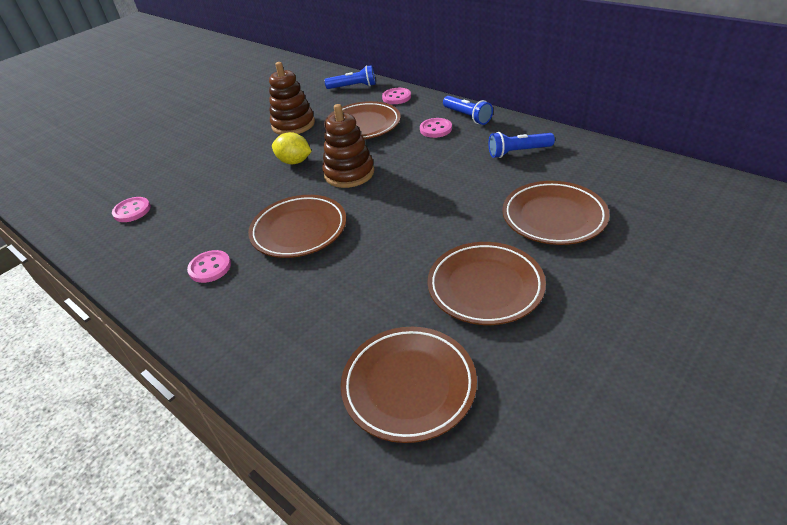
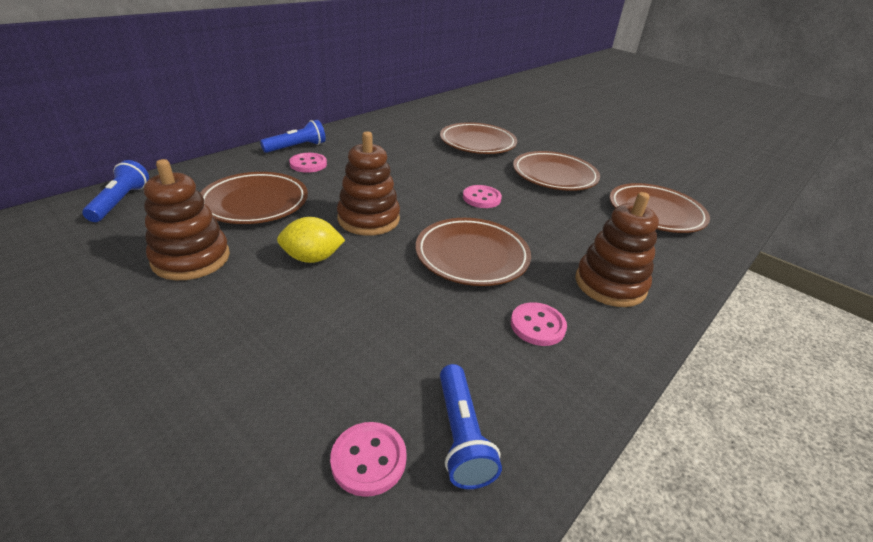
camera: 95 degrees left, 5 degrees down
(255, 316) = (610, 284): none -> brown stacking toy
(294, 162) = (312, 258): yellow lemon -> yellow lemon turned 60 degrees clockwise
(396, 97) = (201, 176): pink button -> pink button (481, 198)
(518, 152) = (381, 138): blue flashlight -> blue flashlight (461, 435)

